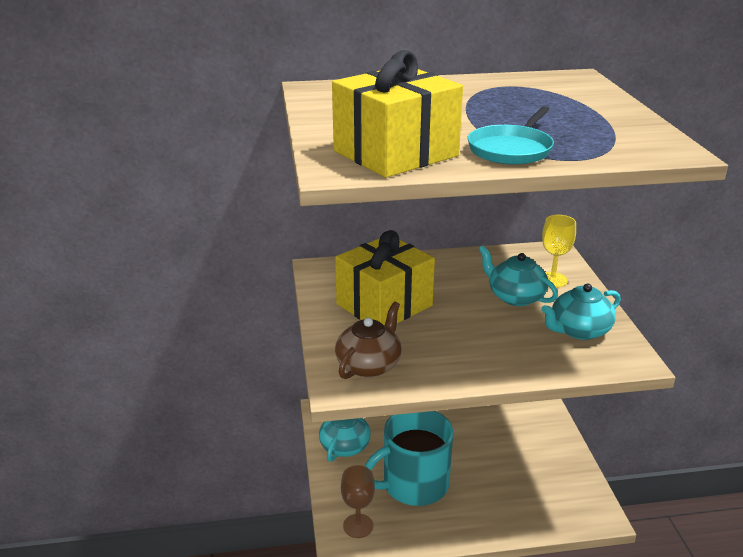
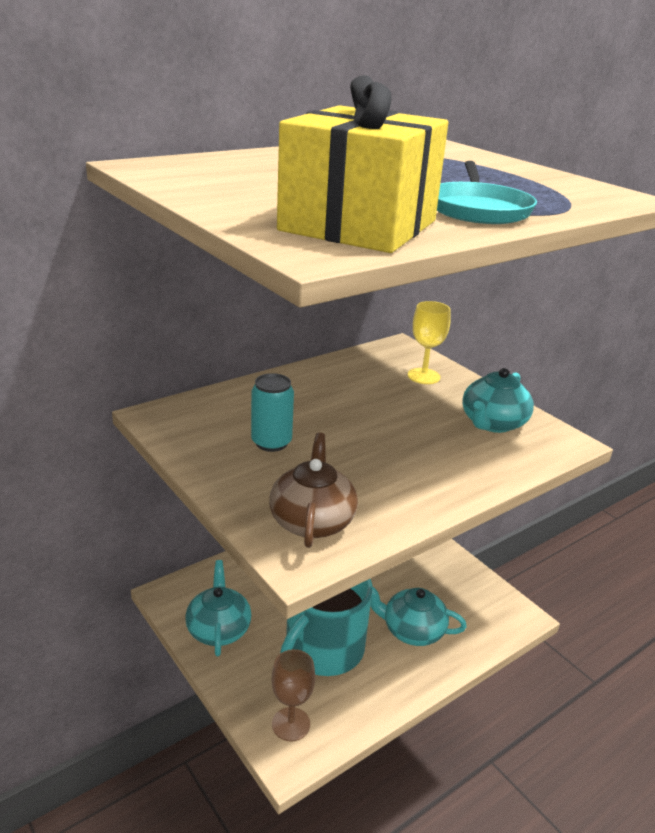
camera: 30 degrees left, 0 degrees up
(384, 305) = (271, 442): yellow gift -> turquoise can
(515, 297) = (403, 401): turquoise teapot -> turquoise teapot (412, 630)

